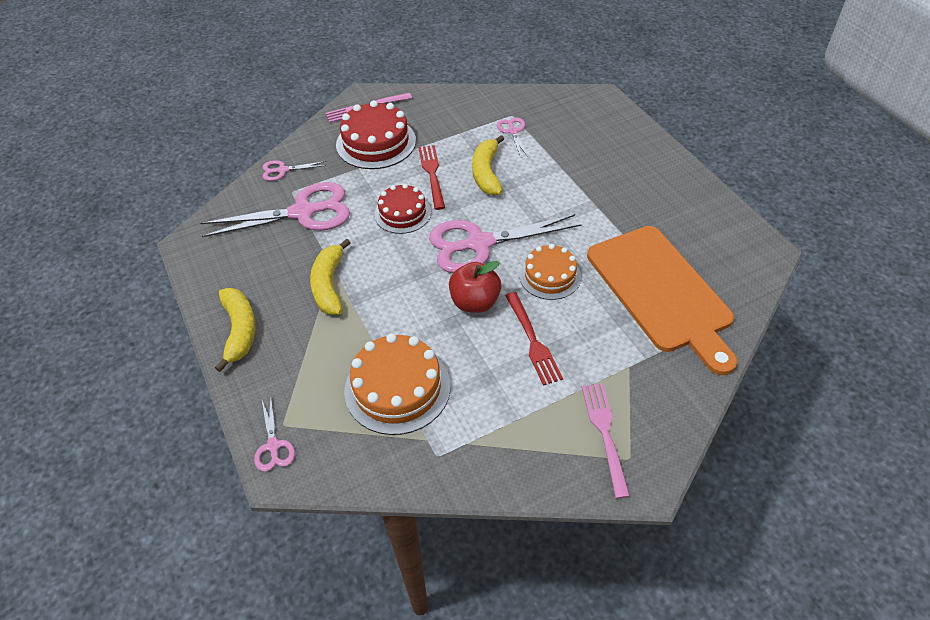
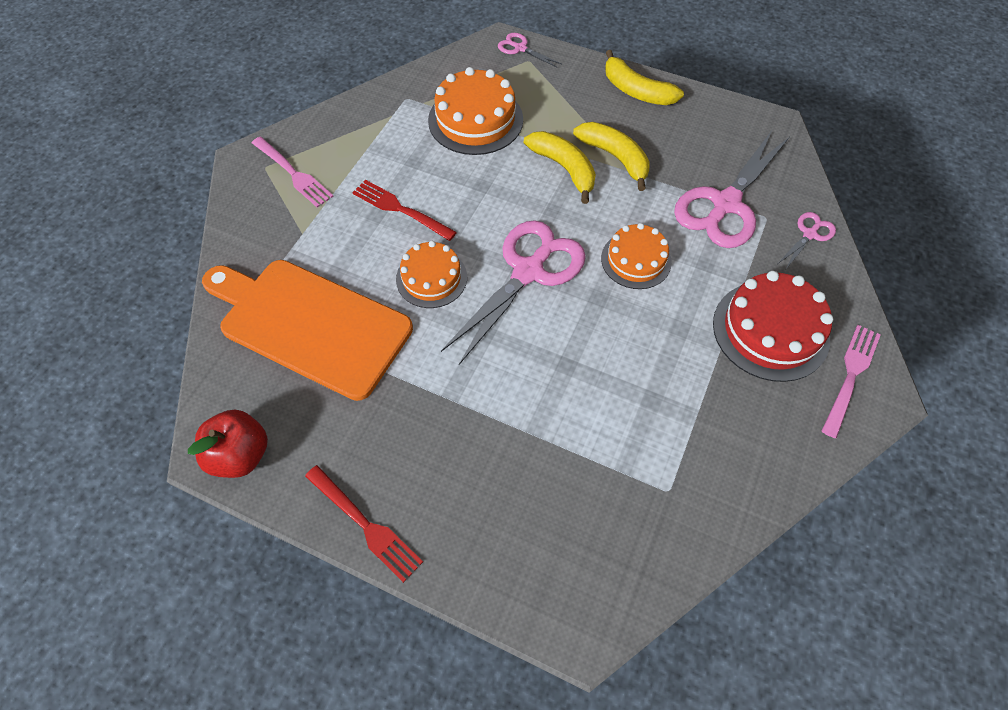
camera: 140 degrees right, 10 degrees up
(402, 213) = (636, 260): red cake -> orange cake
(432, 174) = (661, 326): red fork -> red fork (365, 524)
(475, 302) = (478, 213): red apple -> red apple (240, 455)
(486, 173) = (605, 366): yellow banana -> yellow banana (564, 168)
(513, 131) = (639, 459): pink scissors -> none

